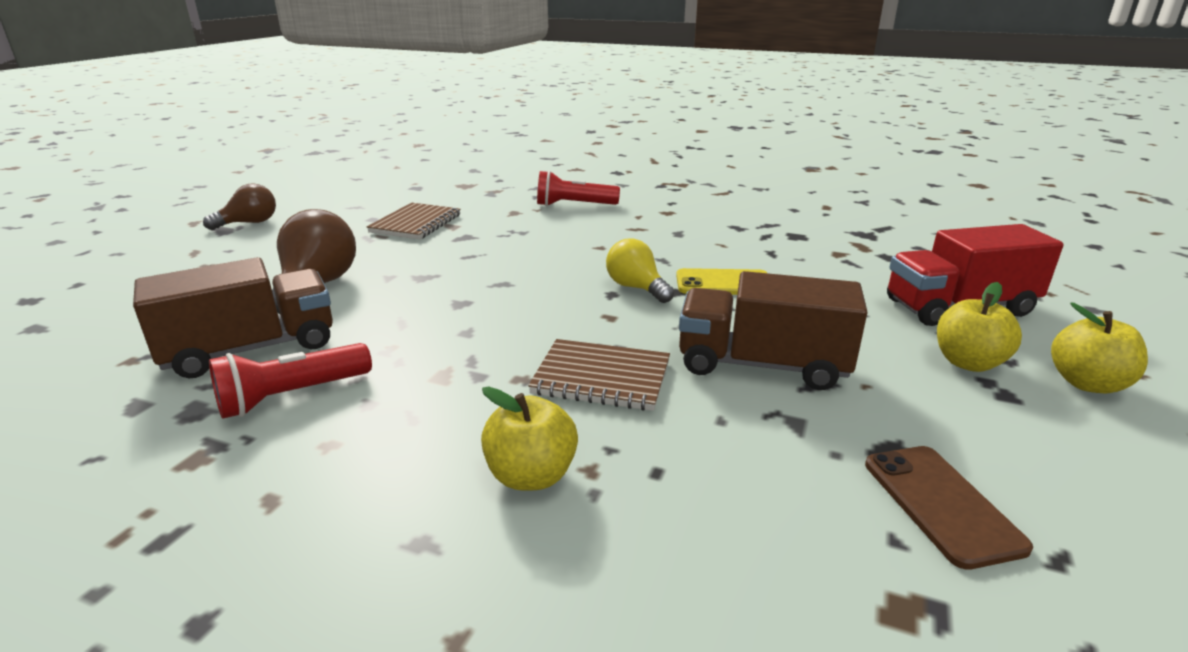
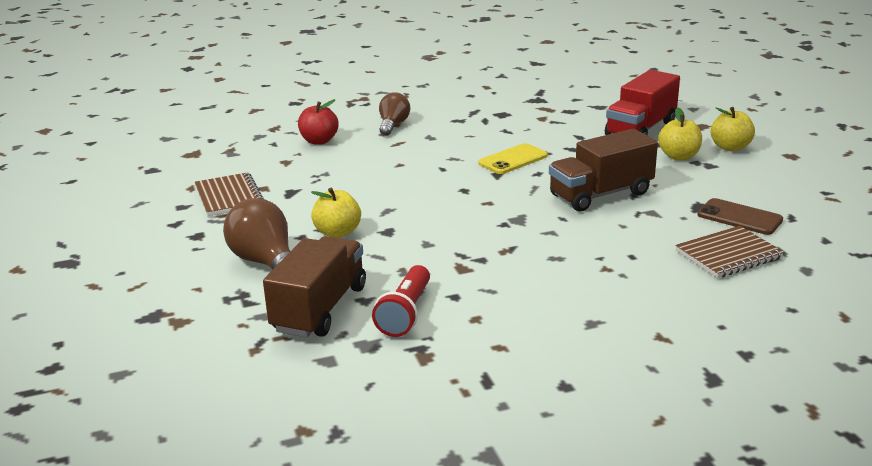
camera: 40 degrees left, 0 degrees up
(249, 223) = (76, 249): brown light bulb -> brown light bulb (393, 125)
(531, 476) = (588, 282): yellow apple -> yellow apple (337, 232)
(573, 205) = (319, 141): red flashlight -> red apple
(601, 378) = (542, 232): brown notebook -> brown notebook (728, 255)
(636, 288) = (471, 181): yellow light bulb -> none

